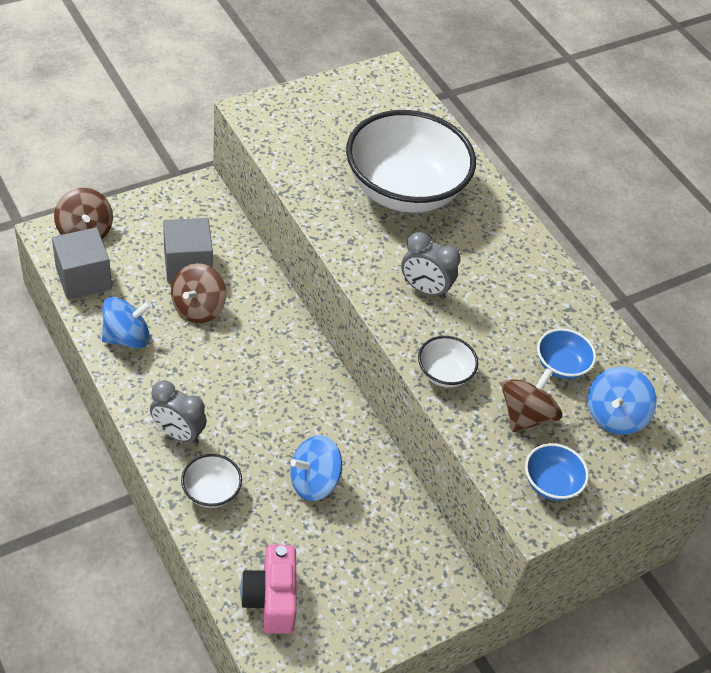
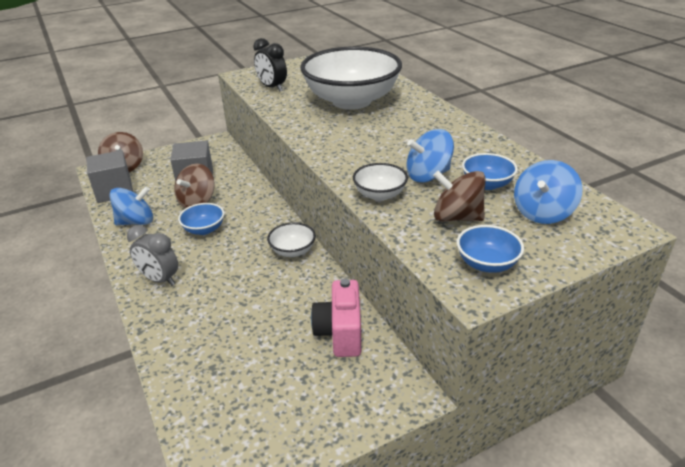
camera: 10 degrees right, 15 degrees down
(211, 491) = (178, 319): white bowl -> white bowl (292, 251)
(216, 357) = (204, 229): none -> blue bowl
(271, 599) = (216, 406): pink camera -> pink camera (340, 333)
(296, 147) = (272, 87): none -> black clock
(314, 481) = (272, 307): blue spinning top -> blue spinning top (428, 175)
(424, 289) = (364, 148): grey clock -> none
(525, 415) = (457, 217): brown spinning top -> brown spinning top turned 105 degrees counterclockwise

